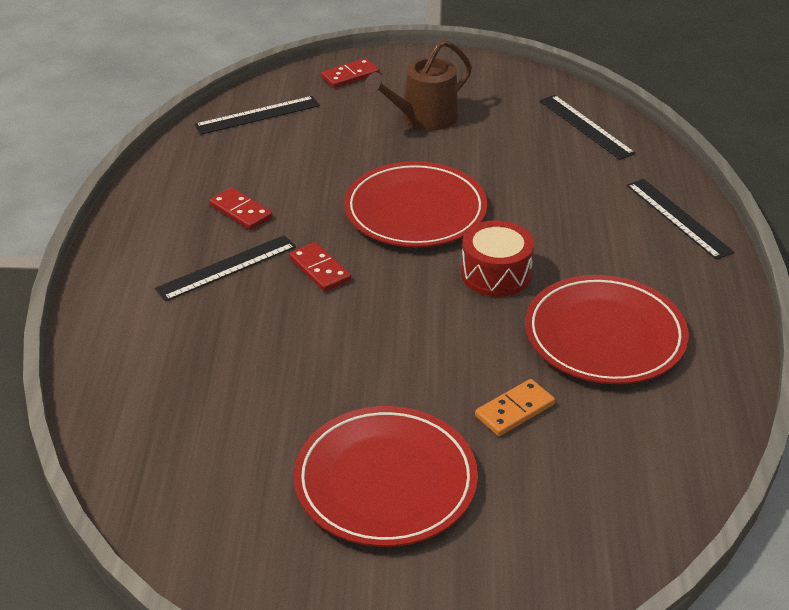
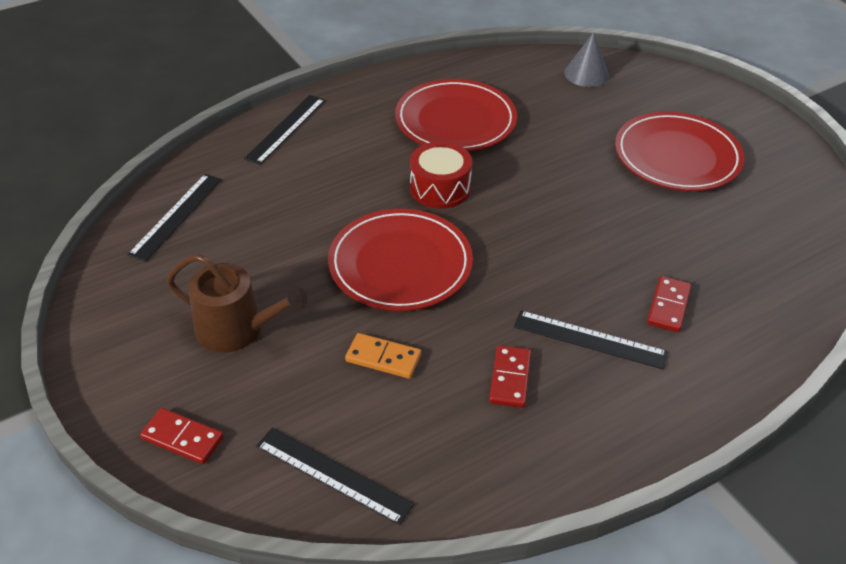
camera: 125 degrees left, 5 degrees up
(319, 269) = (532, 281): red domino -> red domino (668, 306)
(514, 410) = (564, 132): orange domino -> orange domino (383, 358)
(625, 506) = (586, 74): none -> grey cone

